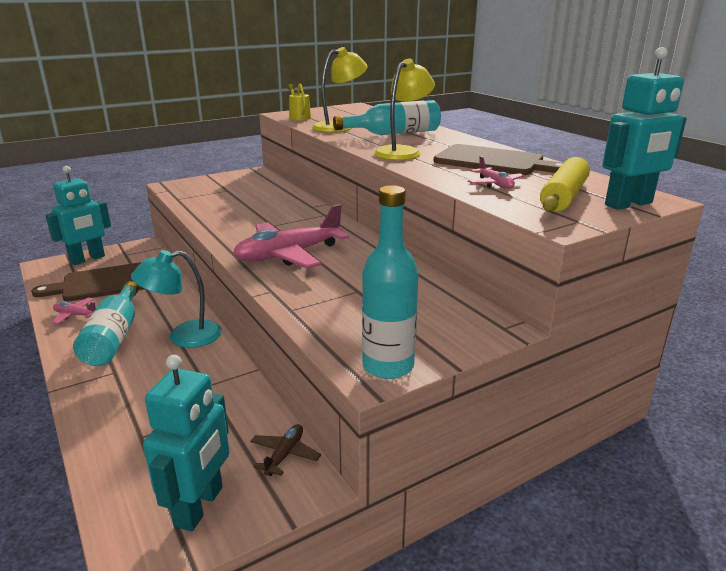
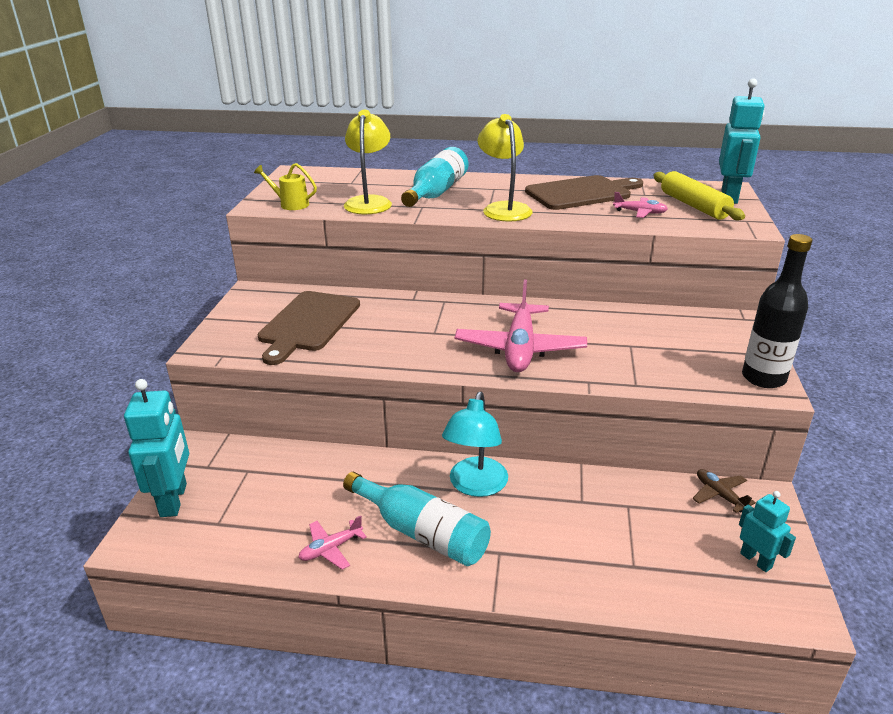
camera: 50 degrees left, 5 degrees up
(105, 283) = (270, 504): brown cutting board -> brown cutting board (308, 324)
(200, 506) = (756, 560): turquoise robot -> turquoise robot, size x0.57
(388, 366) = (763, 378): turquoise bottle -> black bottle

